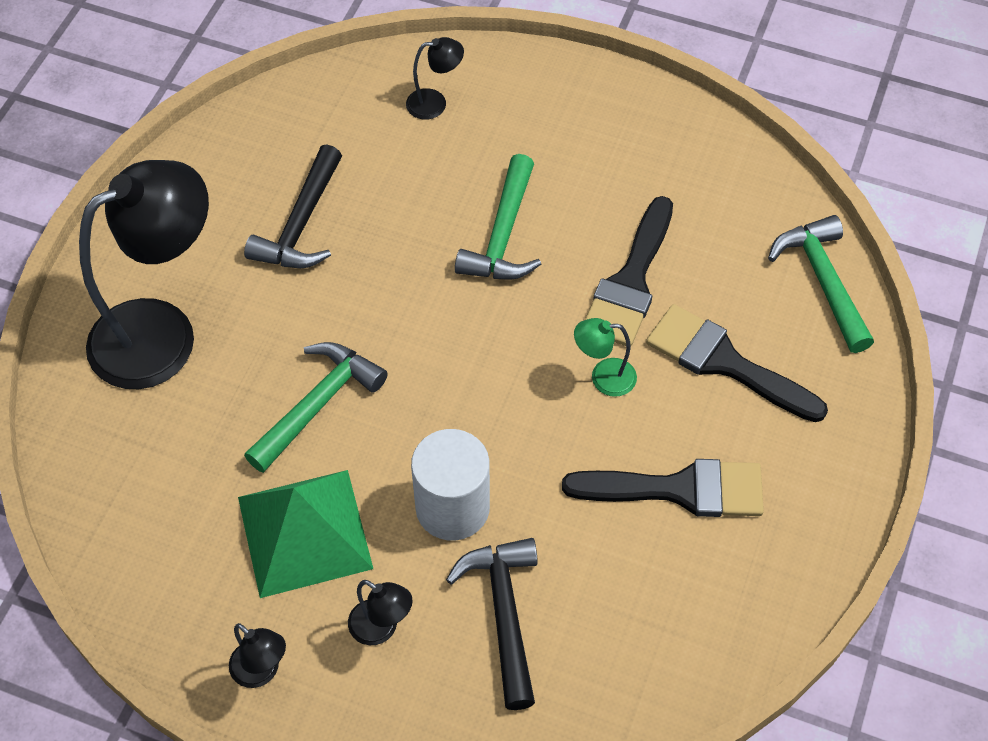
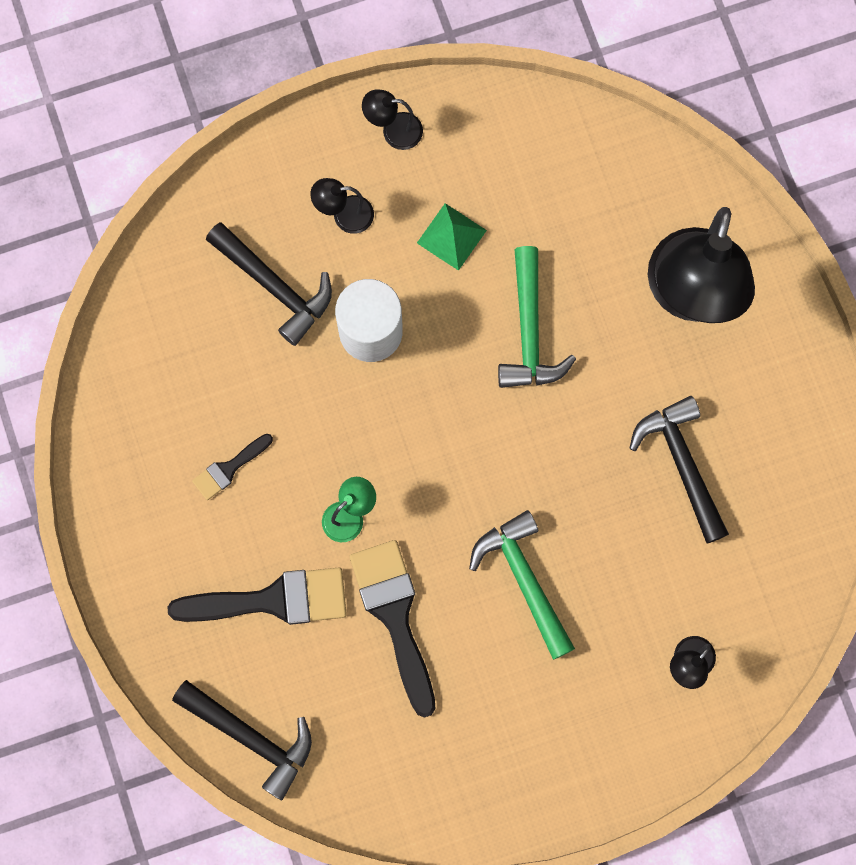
camera: 140 degrees right, 20 degrees up
(305, 532) = (451, 236): green pyramid -> green pyramid, size x0.53
(679, 489) = (229, 469): black brush -> black brush, size x0.52
(822, 281) = (251, 737): green hammer -> black hammer

